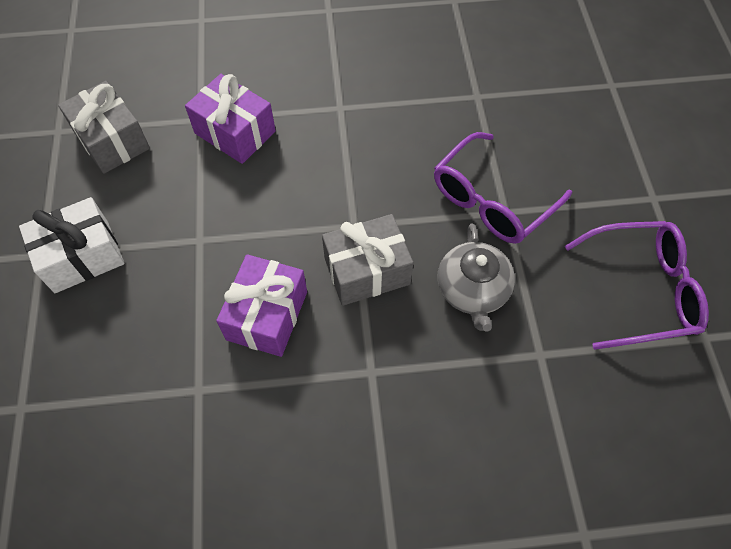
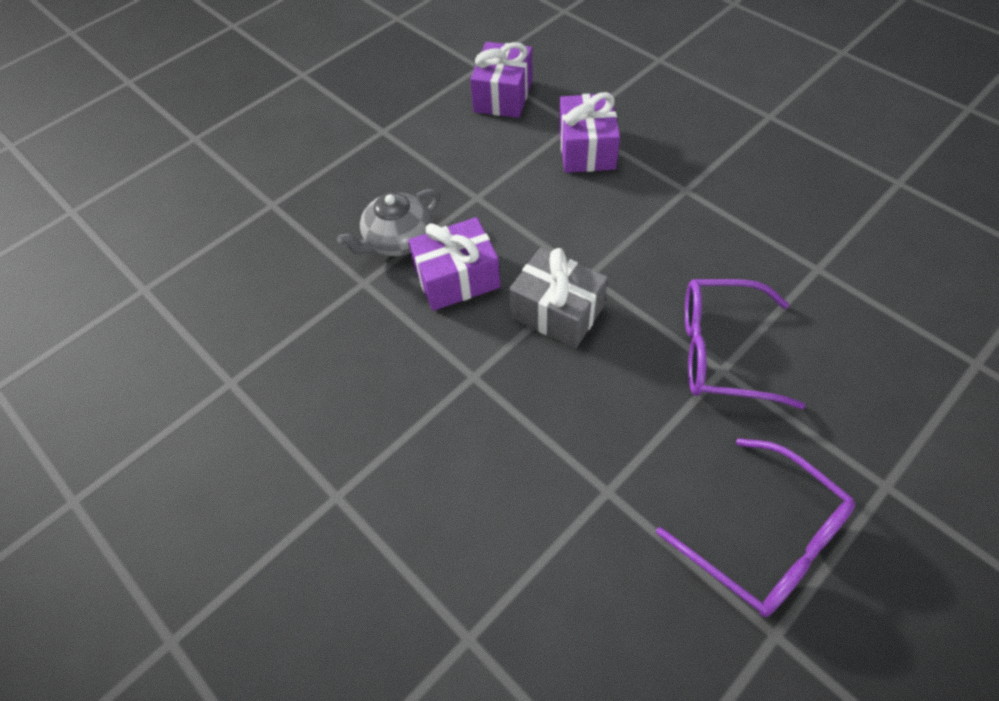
camera: 55 degrees right, 5 degrees down
(82, 256) = (401, 150): white gift -> none
(112, 140) = (503, 96): grey gift -> purple gift
(472, 290) = (616, 397): grey teapot -> grey teapot (397, 240)

